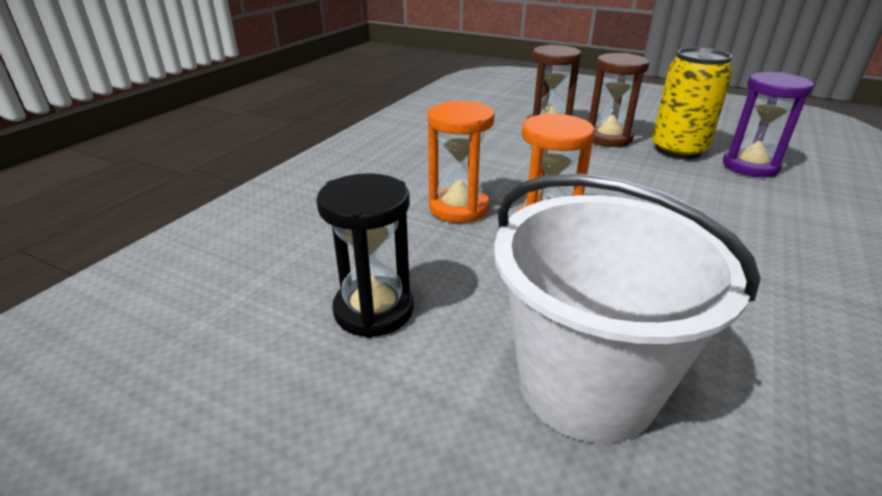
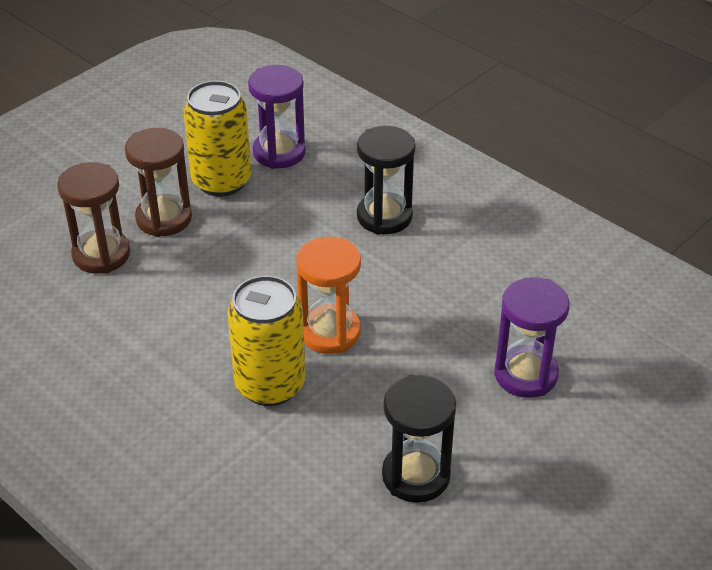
camera: 75 degrees left, 10 degrees up
(459, 208) = (270, 385): orange hourglass -> yellow can
(586, 385) = (525, 374): white bucket -> purple hourglass
(742, 232) = (384, 216): none -> black hourglass

